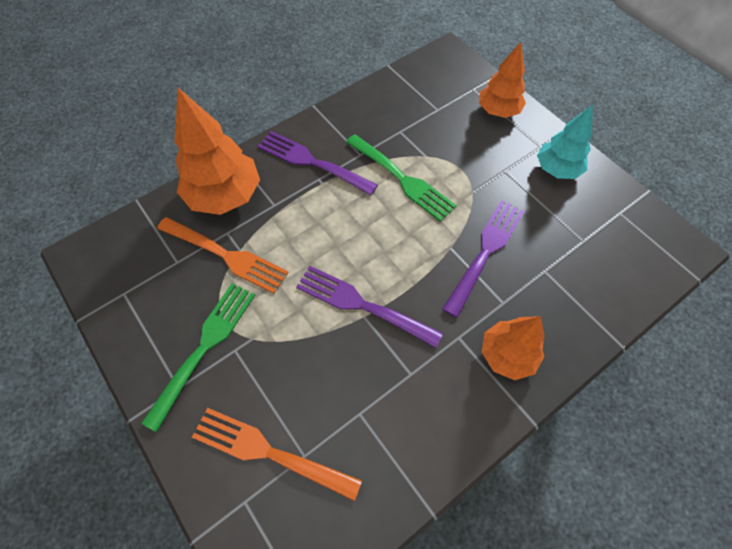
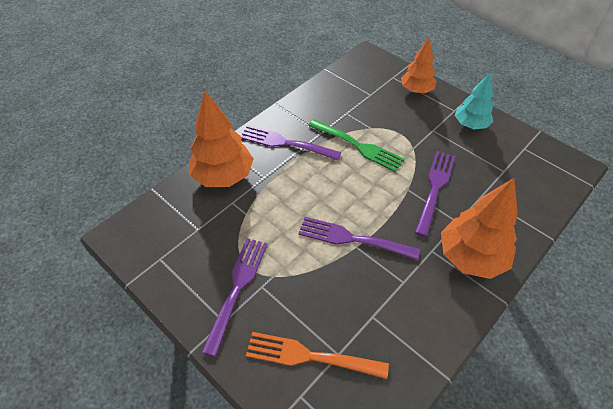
camera: 10 degrees left, 10 degrees down
(204, 348) = (237, 289): green fork -> purple fork
(225, 255) = (235, 219): orange fork -> none
(507, 355) = (471, 257): orange tree -> orange tree, size x1.55

